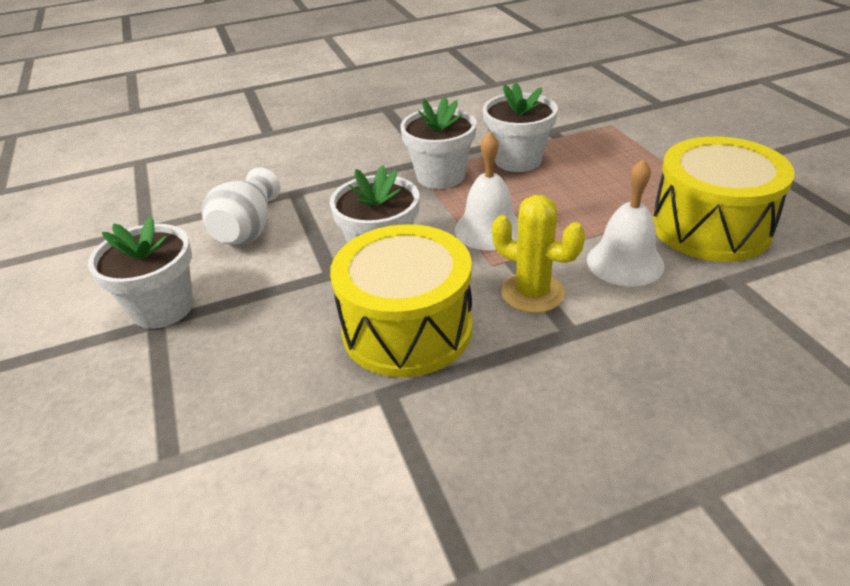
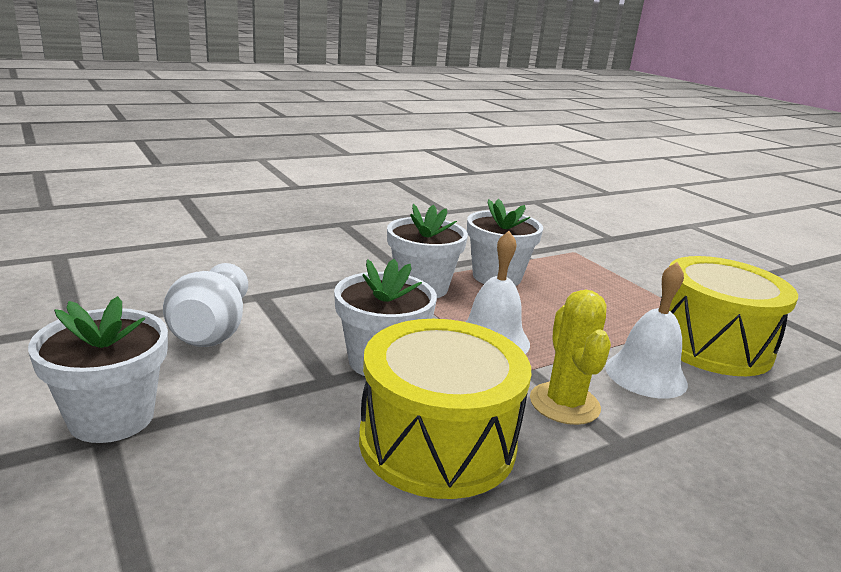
camera: 15 degrees left, 15 degrees down
(532, 293) = (564, 404): yellow cactus -> yellow cactus turned 60 degrees clockwise

